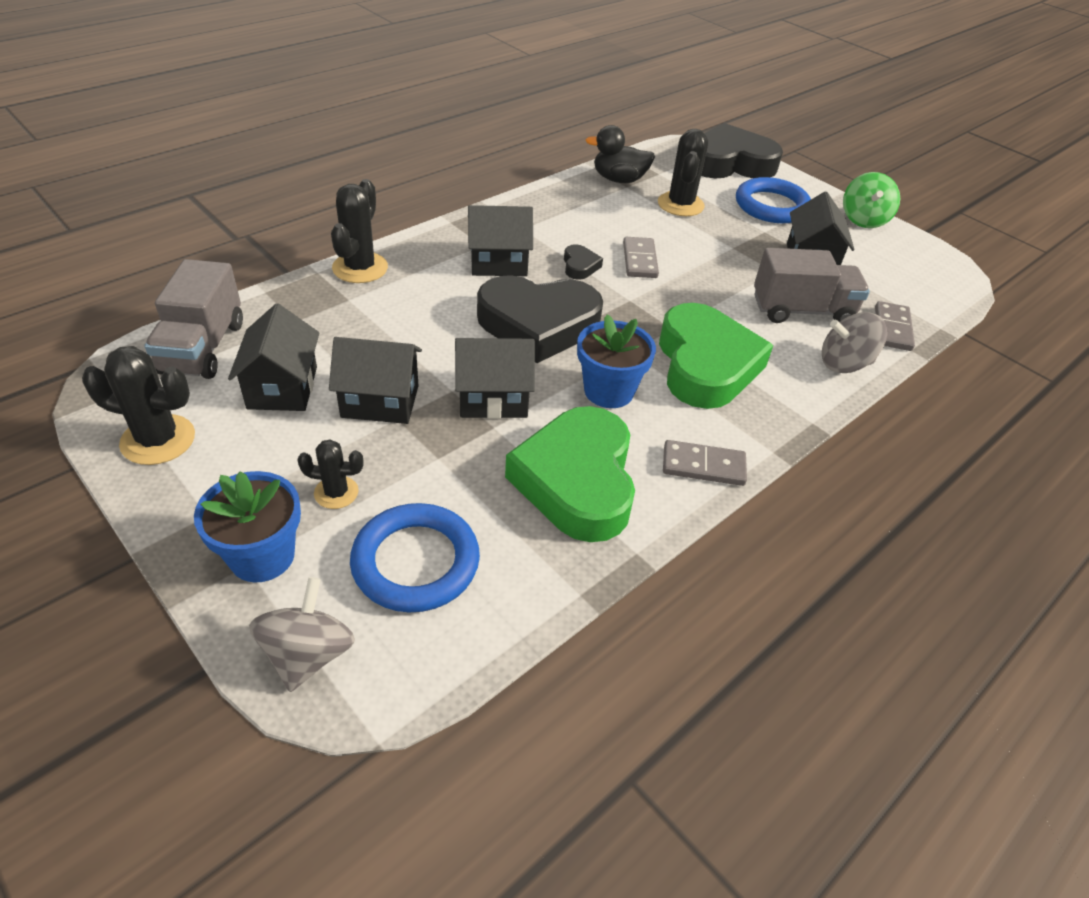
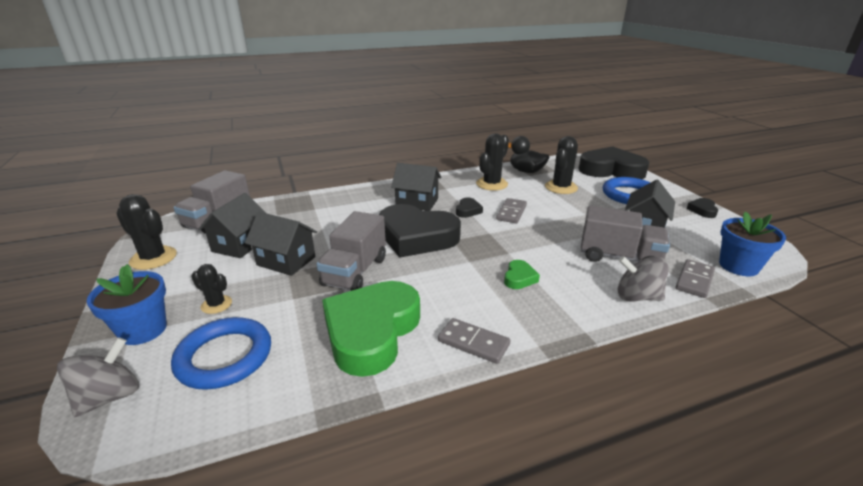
camera: 25 degrees right, 15 degrees down
(360, 268) = (334, 195): black cactus -> black cactus (491, 184)
(493, 398) = (355, 272): black house -> grey truck
(608, 391) = (436, 281): blue flower pot -> blue flower pot (738, 266)
(705, 365) = (519, 278): green heart -> green heart, size x0.41
(863, 220) = (702, 210): green spinning top -> black heart

